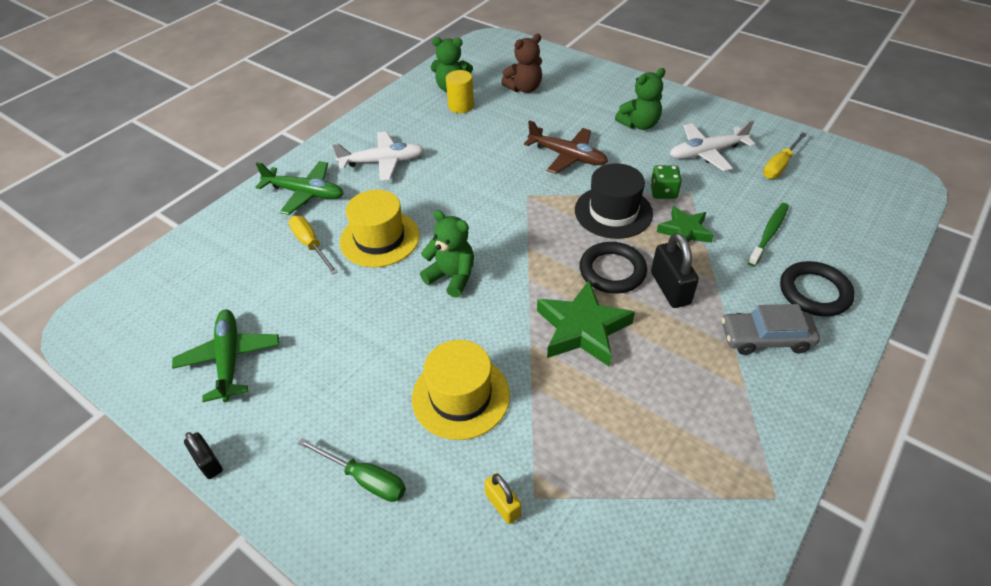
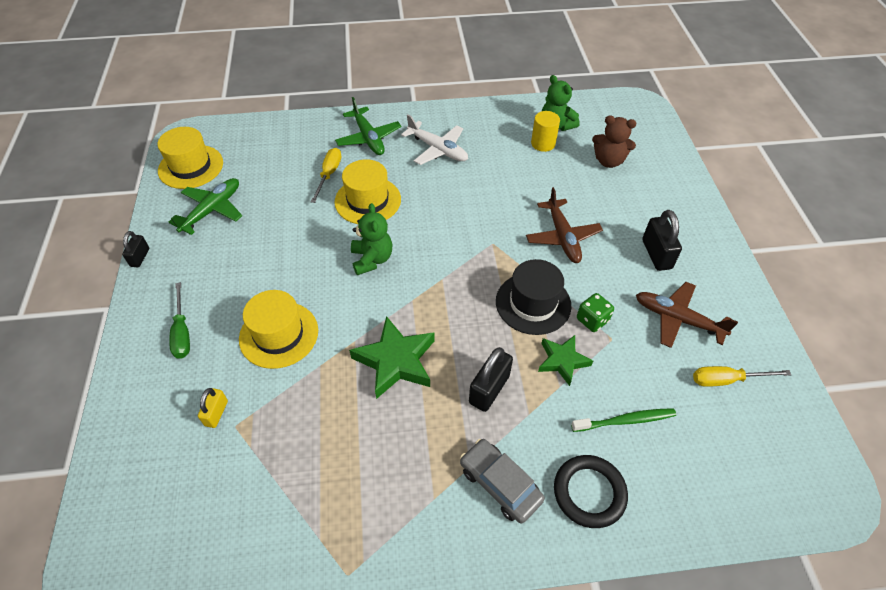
camera: 45 degrees right, 5 degrees up
(140, 342) = (191, 167): none -> yellow hat
(612, 271) = (469, 342): black ring -> none
(639, 124) = (656, 254): green teddy bear -> black padlock
(707, 153) = (678, 319): white plane -> brown plane

